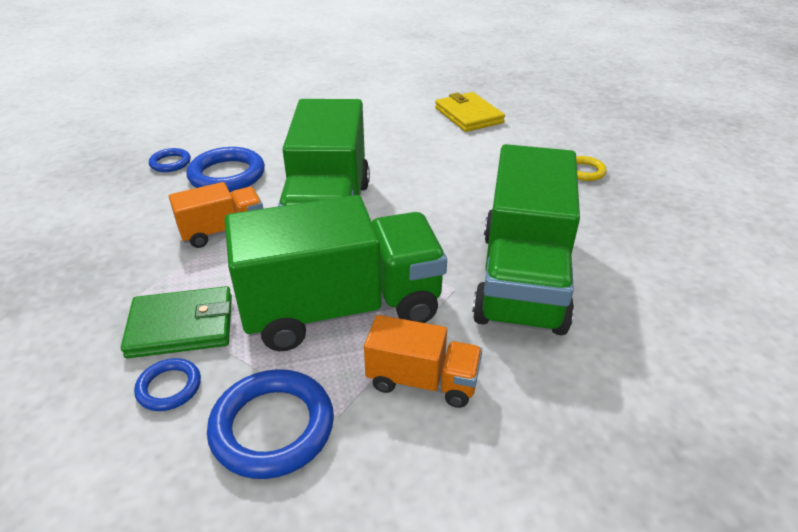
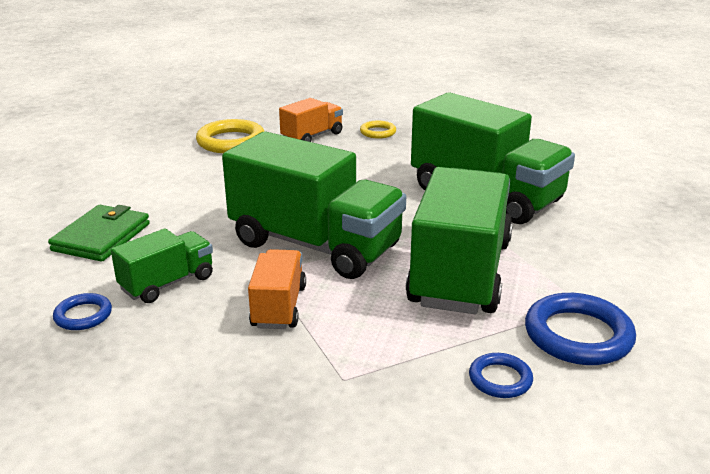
camera: 60 degrees left, 10 degrees down
(181, 326) = (418, 358): green wallet -> green wallet (102, 237)
(227, 175) = (167, 283): blue ring -> green truck
(422, 381) = (566, 262): orange truck -> orange truck (312, 136)
(468, 115) = (231, 141): yellow wallet -> yellow ring

